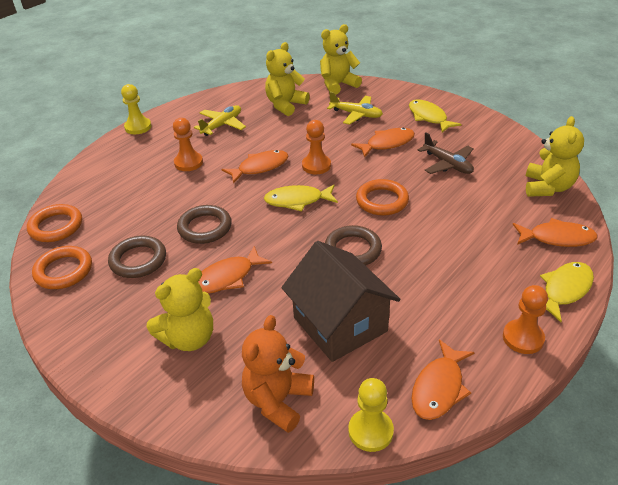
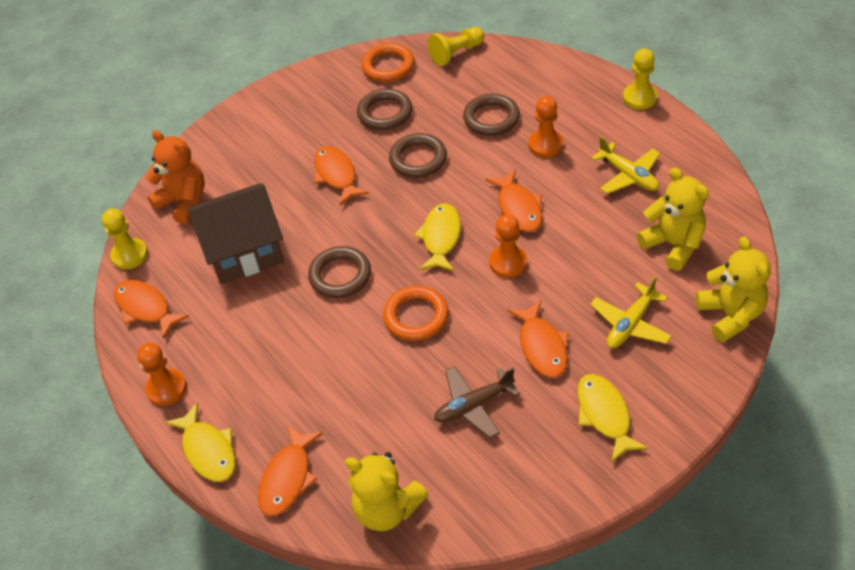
camera: 105 degrees right, 10 degrees up
(56, 226) = (456, 53): orange ring -> yellow pawn
(154, 193) = (491, 118): none -> brown ring
(189, 338) = (272, 149): yellow teddy bear -> none
(429, 117) = (604, 415): yellow fish -> yellow fish turned 90 degrees counterclockwise

